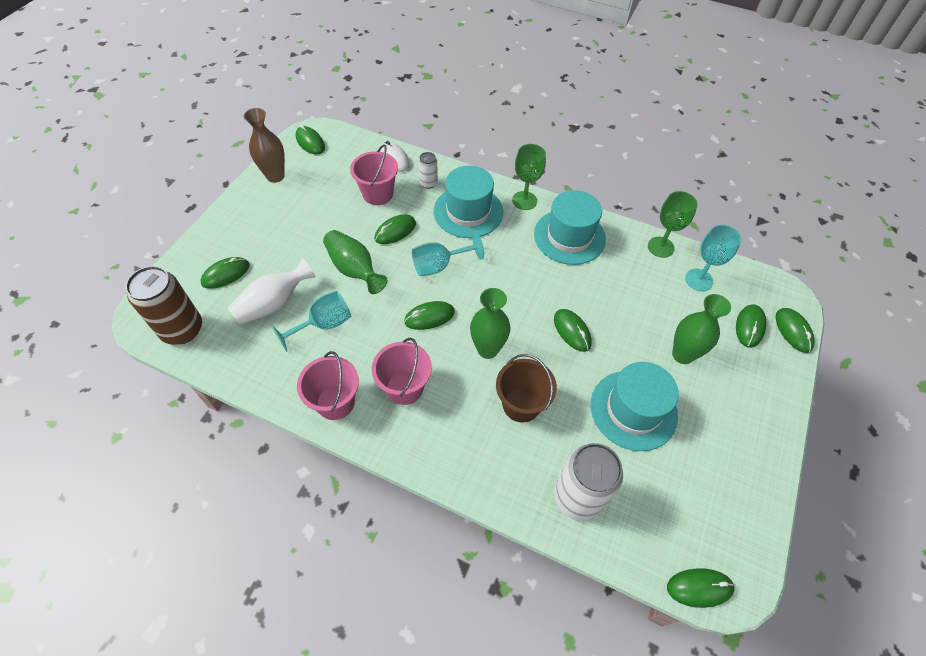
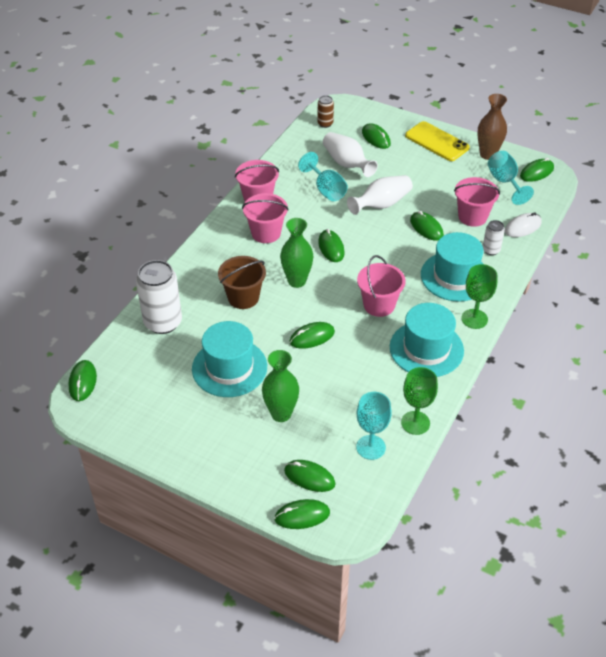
camera: 95 degrees right, 10 degrees down
(182, 329) = (325, 124): brown can -> brown can, size x0.50
(244, 217) = (437, 142): none -> yellow phone
(354, 269) = (381, 204): green vase -> white vase
(439, 265) = (387, 255): turquoise goblet -> turquoise goblet (505, 182)
(516, 273) = (379, 305): none -> pink bucket

